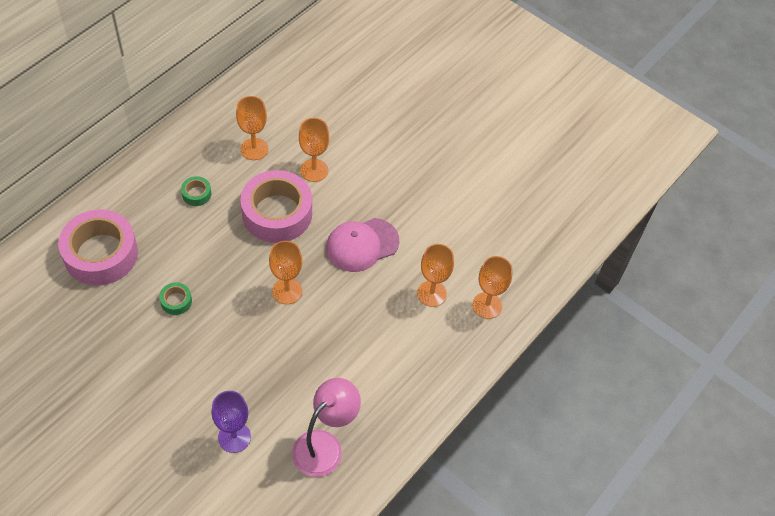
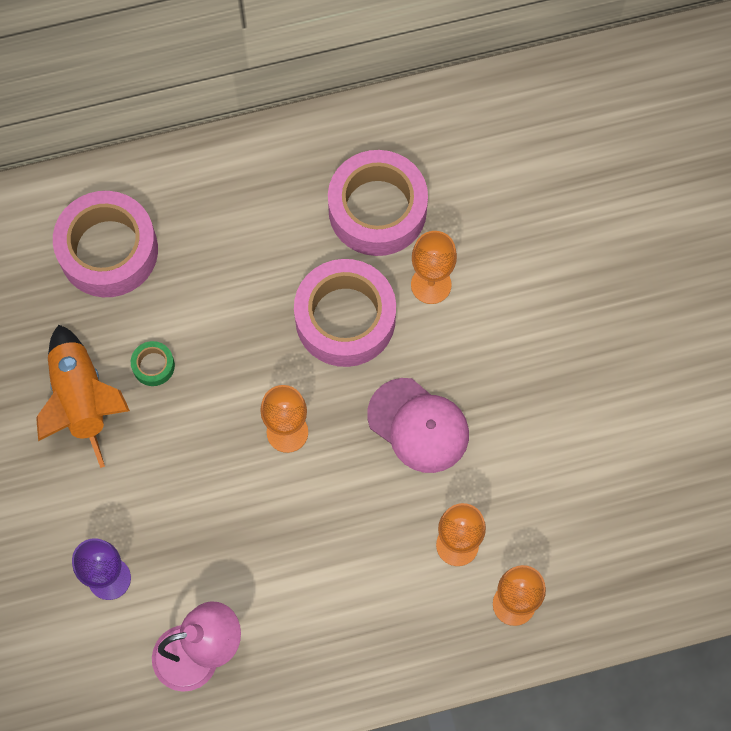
camera: 40 degrees right, 15 degrees up
(143, 346) = (82, 400): none -> orange rocket
(196, 194) = (267, 233): green tape -> none
(254, 149) = (377, 210): orange goblet -> pink tape
(362, 245) = (418, 425): pink cap -> pink cap turned 150 degrees counterclockwise

